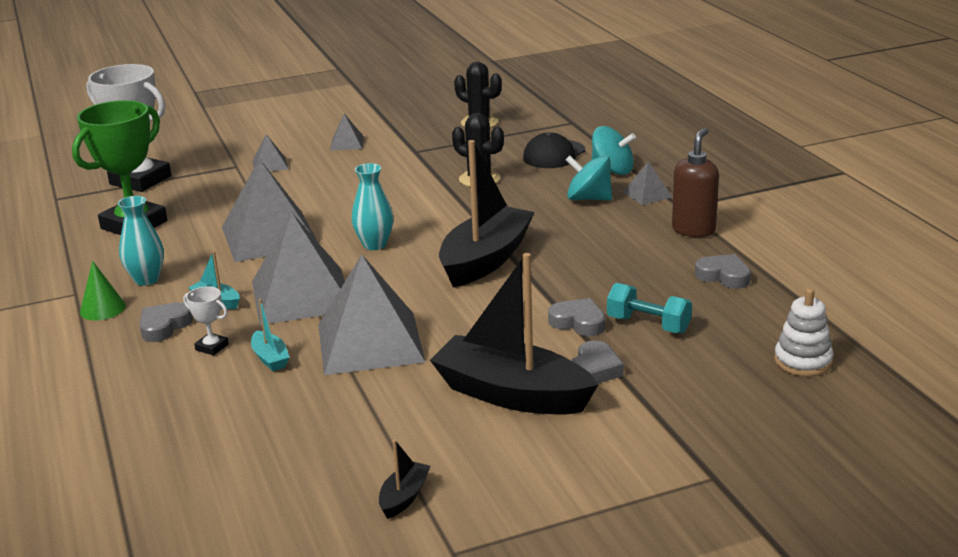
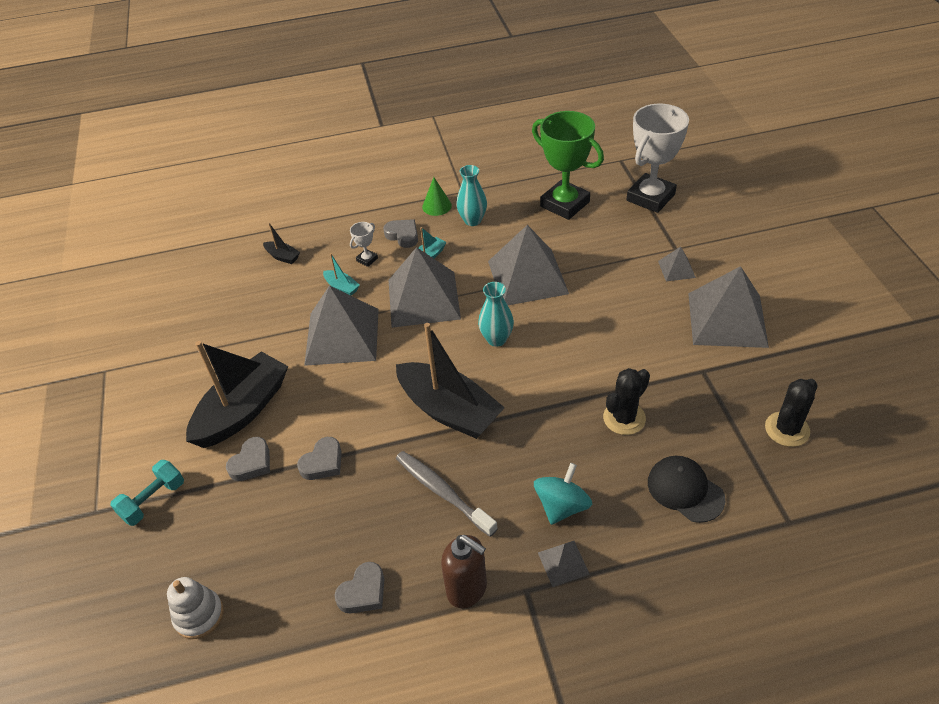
camera: 100 degrees right, 20 degrees up
(270, 358) = (342, 287): turquoise boat -> turquoise boat turned 120 degrees counterclockwise
(347, 143) = (727, 319): grey pyramid -> grey pyramid, size x2.24
(404, 497) = (163, 351): black boat -> black boat (282, 256)
(594, 251) = (443, 492): none -> grey toothbrush
(594, 370) = (252, 463): grey heart -> grey heart turned 90 degrees counterclockwise
(612, 170) = (634, 541): turquoise spinning top -> none
(648, 325) = (300, 511): turquoise dumbbell -> turquoise dumbbell (153, 500)

